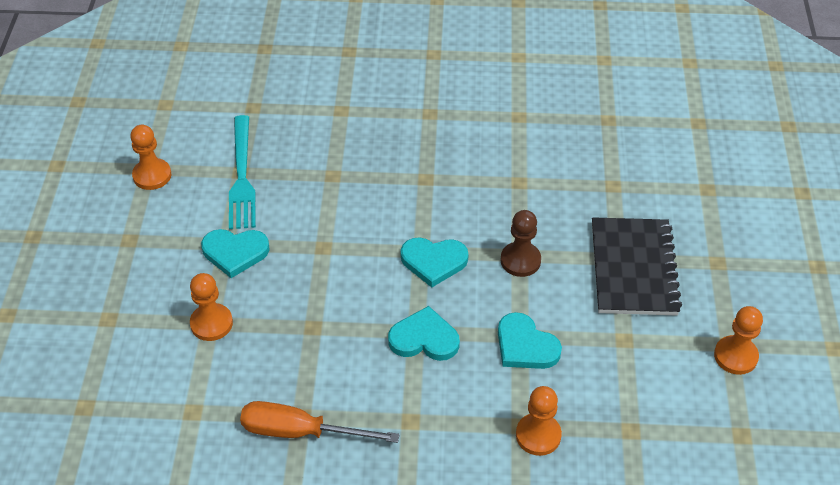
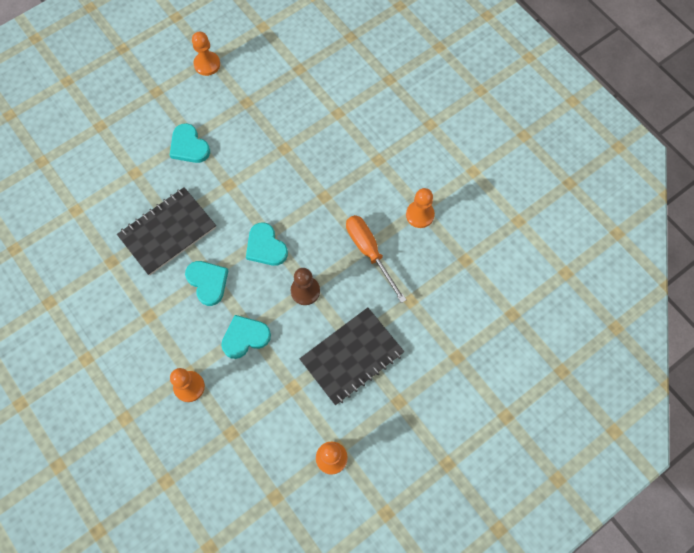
camera: 50 degrees right, 20 degrees up
(211, 323) = (134, 174): orange pawn -> orange pawn (420, 215)
(242, 176) = (244, 105): turquoise fork -> none
(300, 432) = (101, 269): orange screwdriver -> orange screwdriver (369, 252)
(322, 338) = (168, 232): none -> black notebook
(525, 346) = (245, 337): turquoise heart -> turquoise heart turned 60 degrees clockwise

